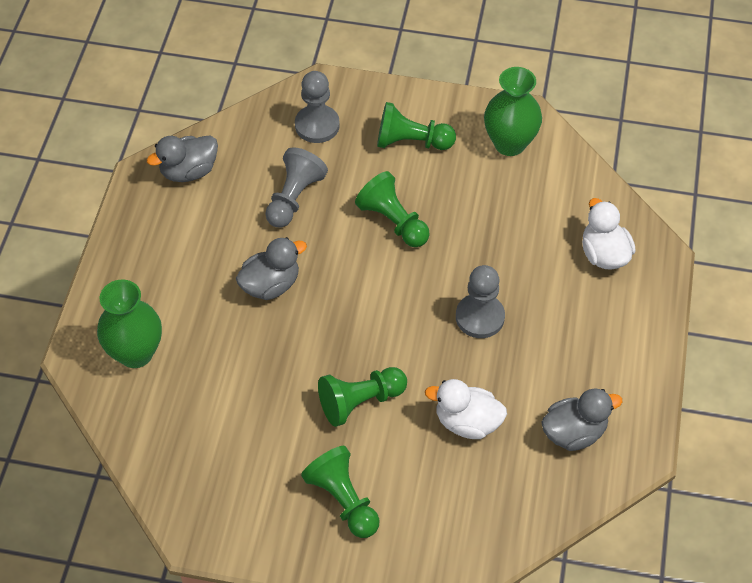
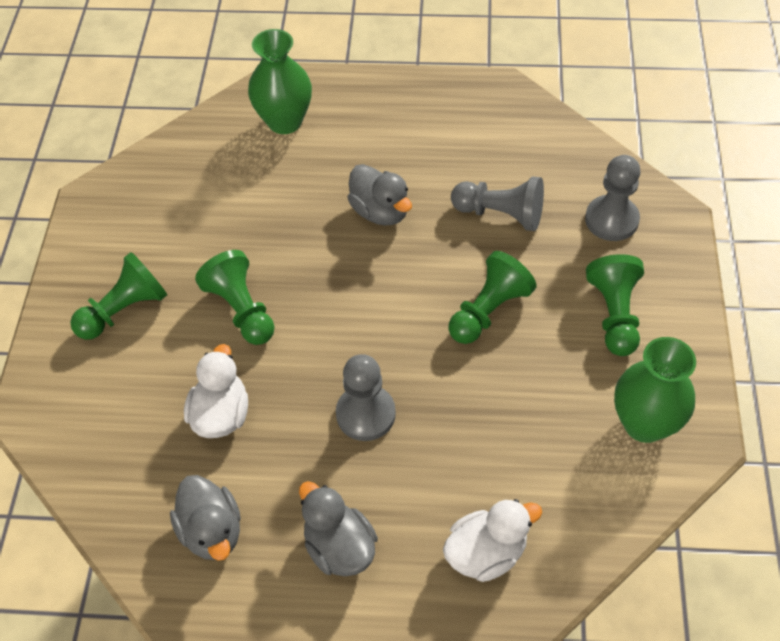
camera: 85 degrees right, 0 degrees up
(189, 171) = (514, 121): grey duck -> grey duck (339, 547)

